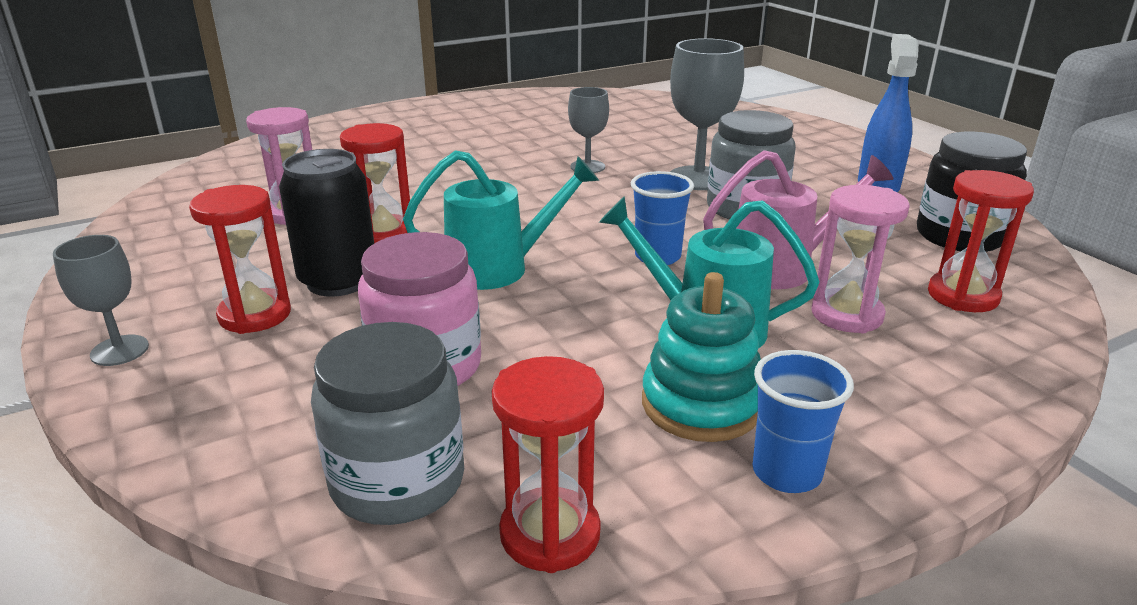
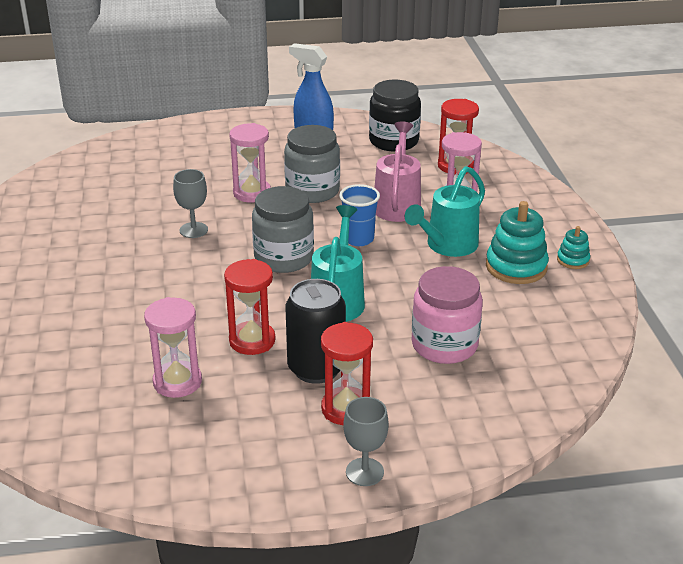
camera: 70 degrees left, 5 degrees up
(397, 482) = (544, 367): grey jar -> grey jar (284, 258)
(550, 534) = (593, 329): red hourglass -> none
(698, 178) = (252, 193): grey goblet -> pink hourglass
(786, 473) = (573, 260): blue cup -> turquoise stacking toy

